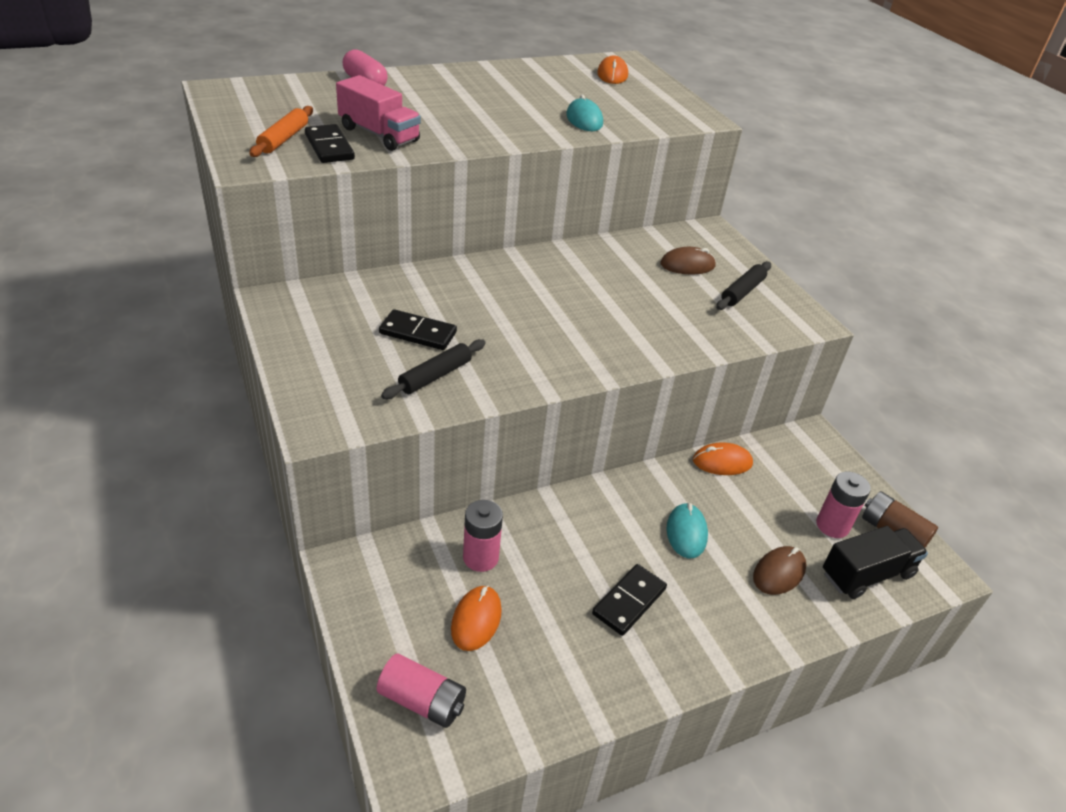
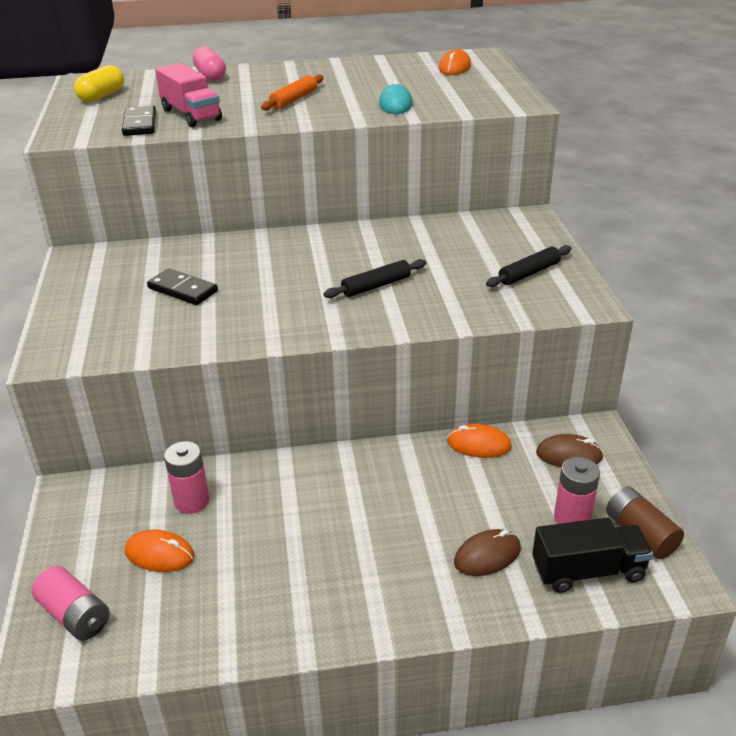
camera: 20 degrees right, 5 degrees down
(258, 110) = (102, 96): none -> yellow capsule
(283, 139) = (106, 118): orange rolling pin -> orange rolling pin (294, 99)
(435, 376) = (176, 325): black rolling pin -> black rolling pin (376, 286)
(476, 620) = (159, 554): orange mouse -> orange mouse turned 75 degrees clockwise
(629, 601) = (314, 559): black domino -> none
(686, 533) = (406, 505): turquoise mouse -> none
(687, 265) = (484, 247): brown mouse -> brown mouse (569, 455)

